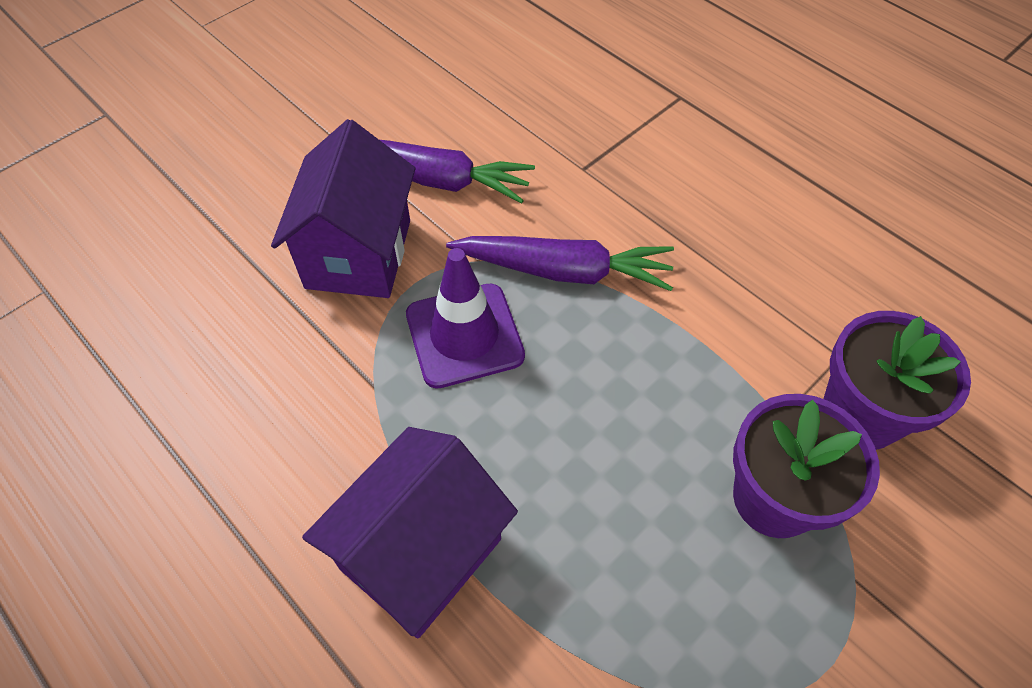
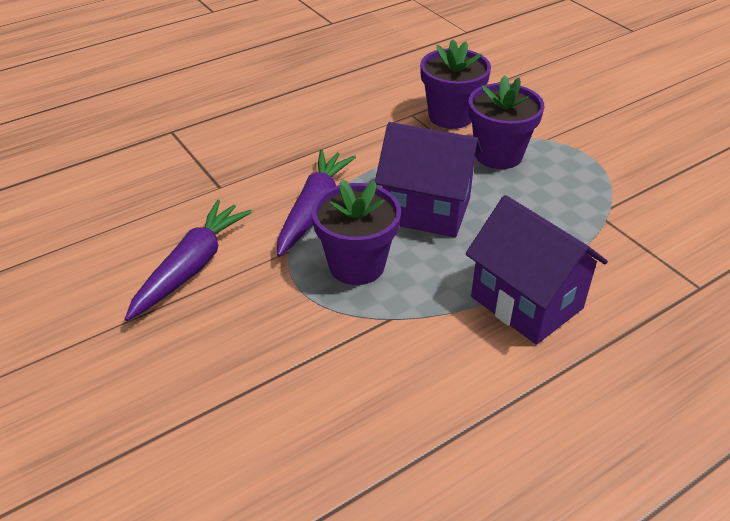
camera: 80 degrees left, 15 degrees down
(359, 254) = (256, 320): purple house -> purple house (426, 210)
(464, 335) = (356, 265): purple traffic cone -> purple flower pot

